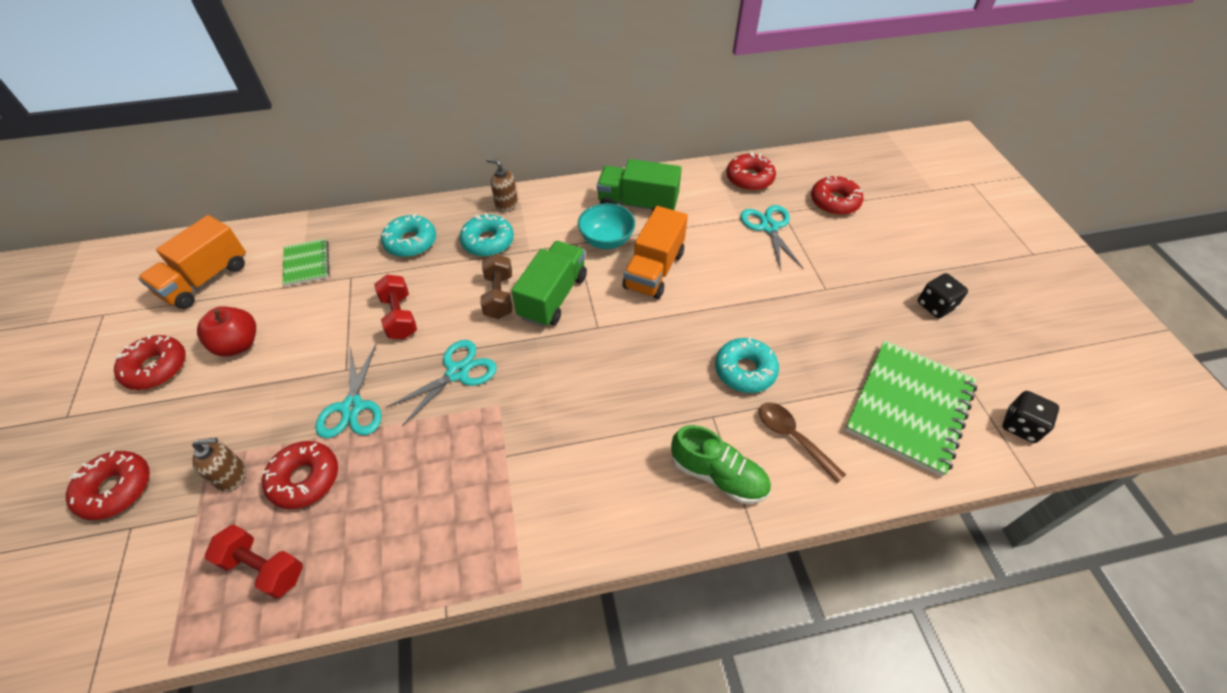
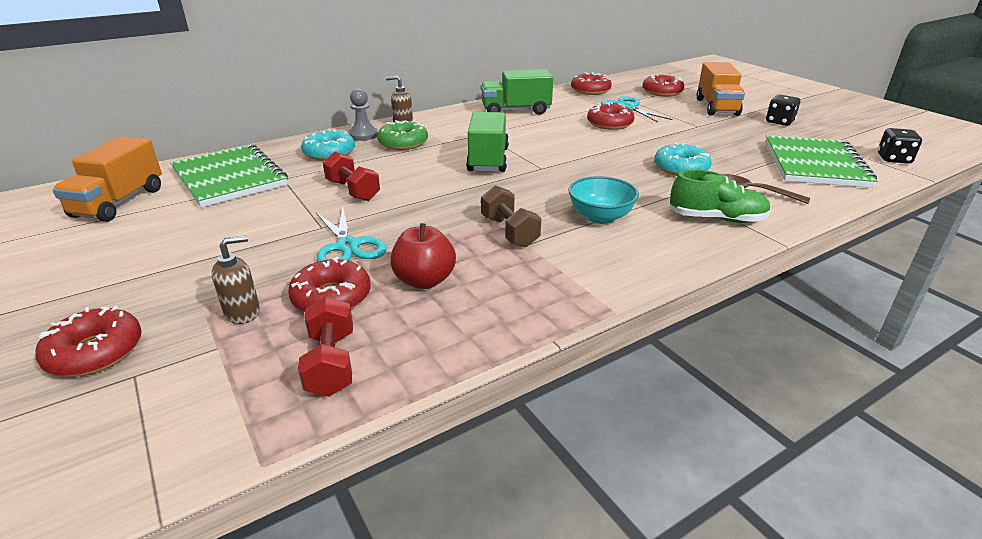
camera: 20 degrees left, 20 degrees down
(156, 368) = (94, 263): red donut -> red donut (609, 124)
(238, 344) = (187, 233): red apple -> red apple (424, 280)
(264, 567) = (331, 363): red dumbbell -> red dumbbell turned 75 degrees clockwise
(307, 263) = (229, 178): green notebook -> green notebook, size x1.92
(457, 373) = (438, 210): turquoise scissors -> none
(458, 216) = (363, 135): none -> grey pawn
(488, 241) = (403, 143): turquoise donut -> green donut
(499, 296) = (439, 167): brown dumbbell -> brown dumbbell (509, 232)
(606, 240) = (507, 129): turquoise bowl -> turquoise bowl (600, 217)
(654, 270) = (560, 136): orange truck -> orange truck (716, 107)

